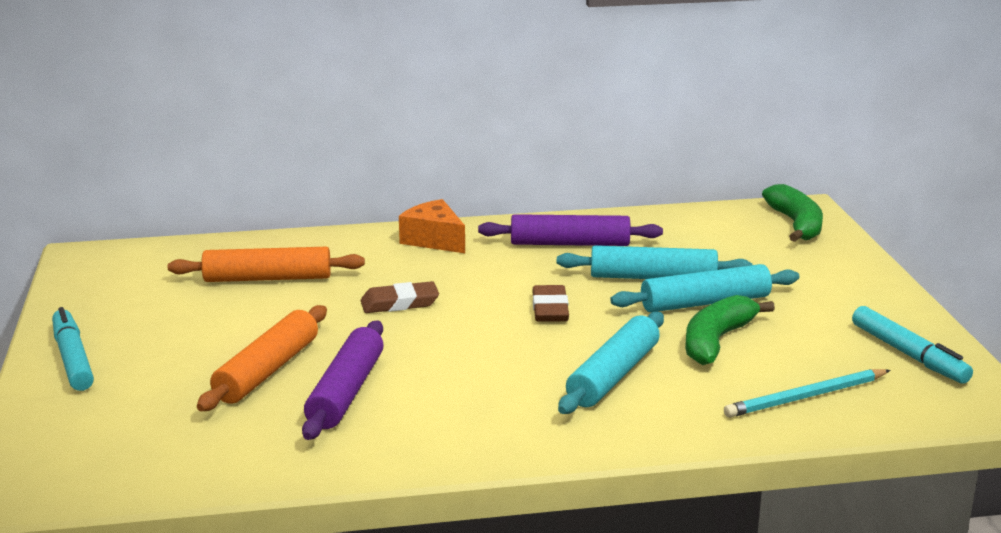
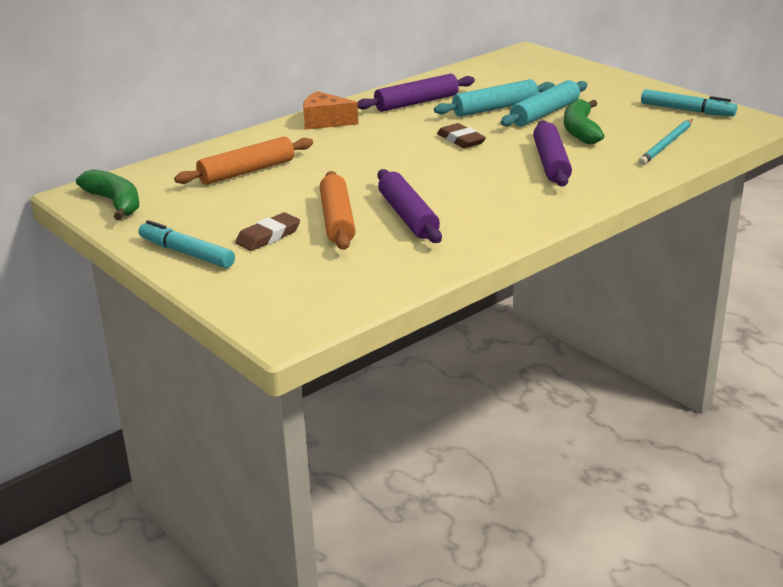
camera: 30 degrees left, 5 degrees up
(399, 303) = (361, 161): brown eraser -> brown eraser (268, 236)
(613, 375) = (551, 163): turquoise rolling pin -> purple rolling pin
(796, 224) = (534, 61): green banana -> green banana (115, 203)

